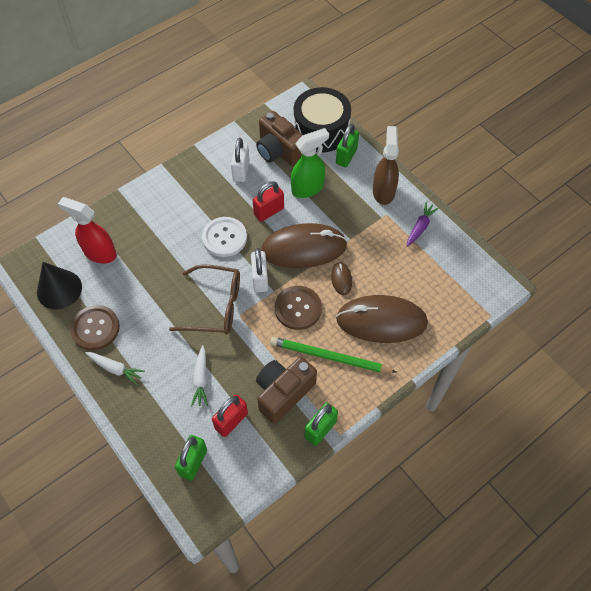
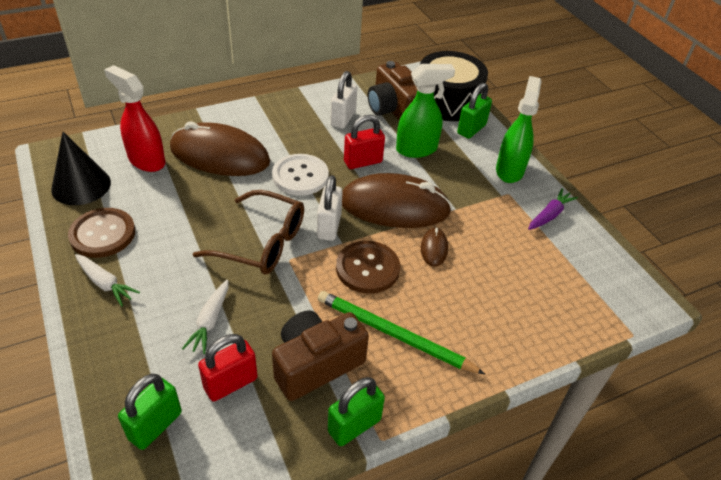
camera: 10 degrees right, 15 degrees down
(381, 321) = (476, 307): brown mouse -> brown mouse (220, 155)
(383, 191) = (509, 170): brown spray bottle -> green spray bottle

